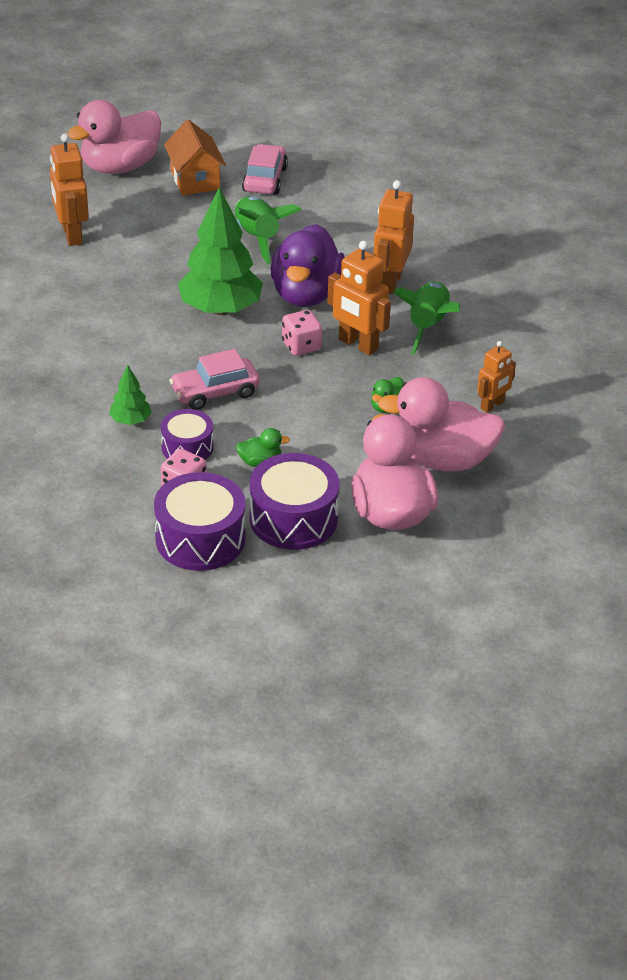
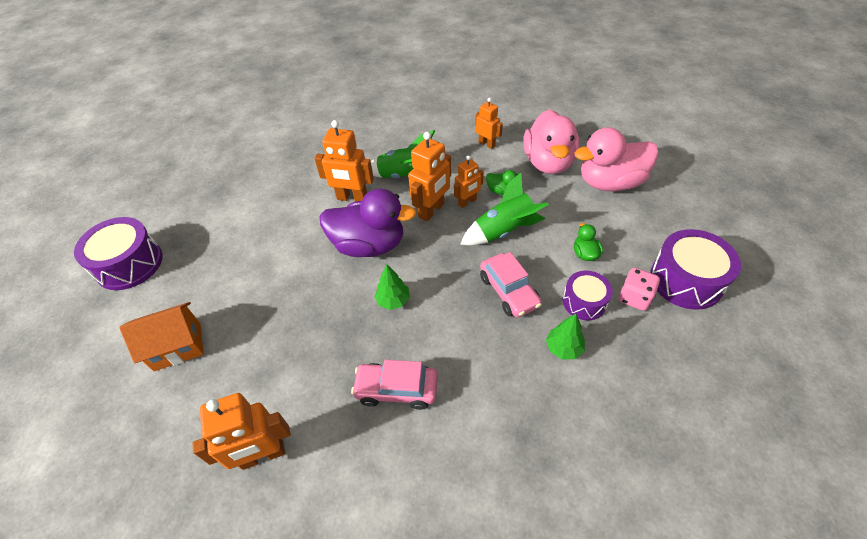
camera: 90 degrees left, 10 degrees up
(120, 167) = (132, 425): pink duck -> none
(220, 309) = (393, 300): green tree -> green tree, size x0.46
(258, 238) = (285, 285): green rocket -> green rocket (503, 231)
(265, 179) = (190, 289): pink car -> pink car (396, 389)
(293, 518) = (638, 229): purple drum -> purple drum (129, 264)
(301, 346) = (438, 242): pink dice -> none
(369, 375) = (467, 202): none -> orange robot

